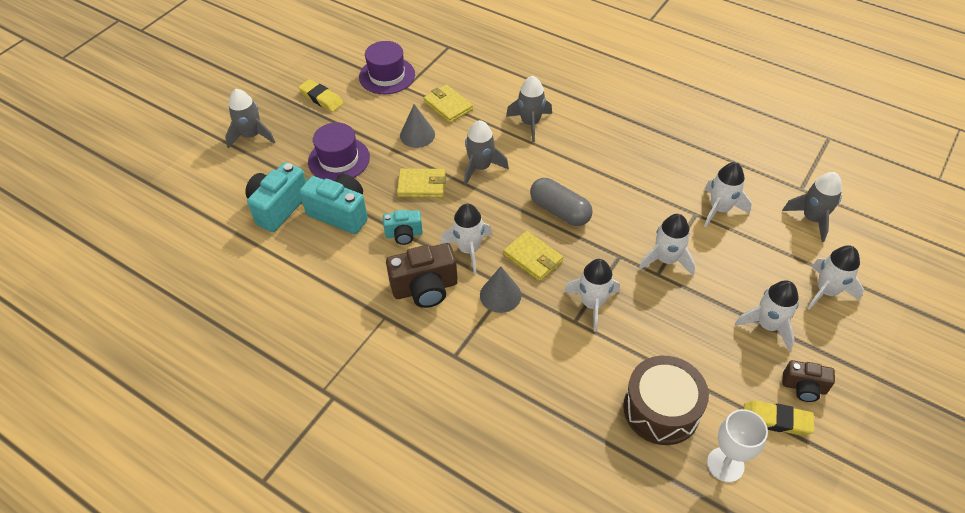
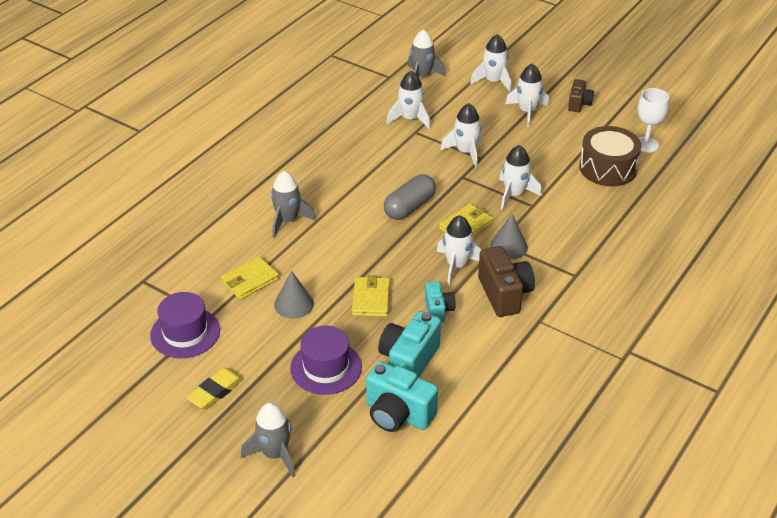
camera: 90 degrees left, 10 degrees down
(480, 167) = (348, 257): grey rocket -> none
(776, 420) = (607, 119): yellow eraser -> none

